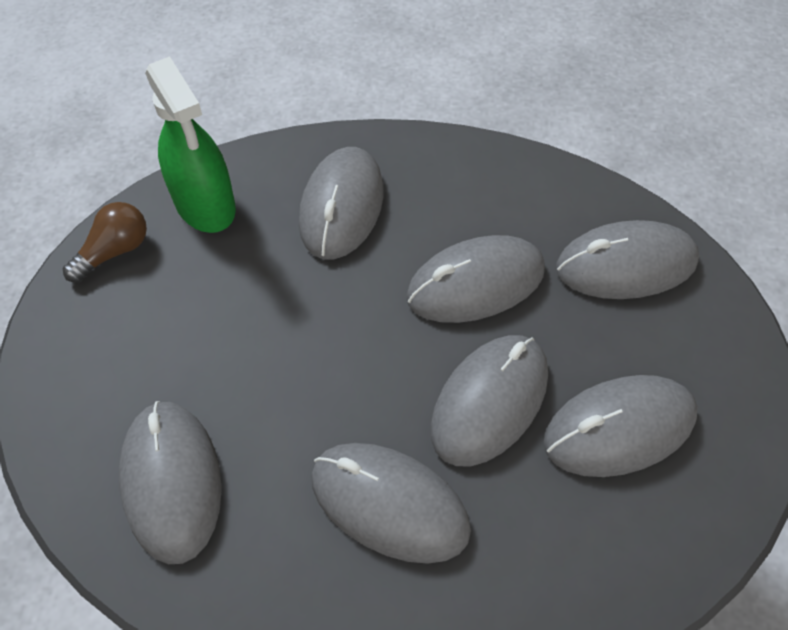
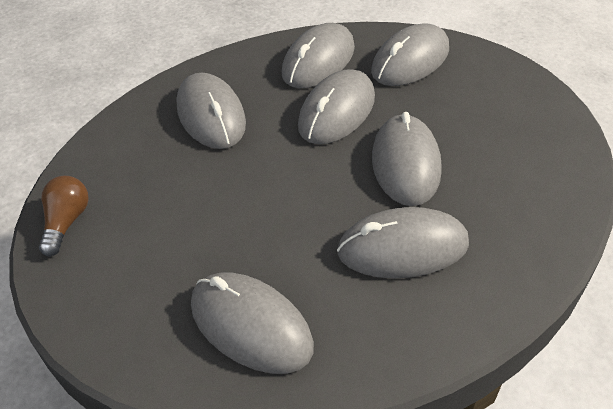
camera: 35 degrees left, 10 degrees down
(205, 204) = (111, 161): green spray bottle -> none
(619, 428) = (486, 136): grey mouse -> grey mouse (318, 61)

